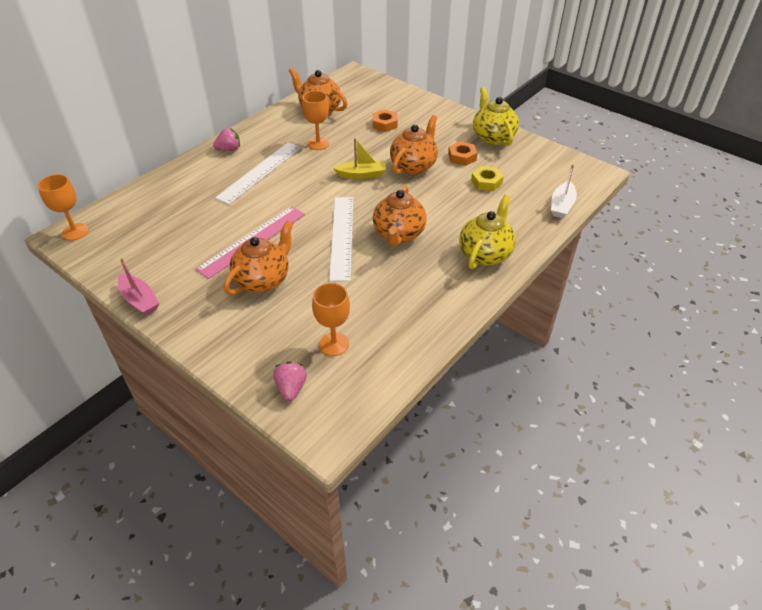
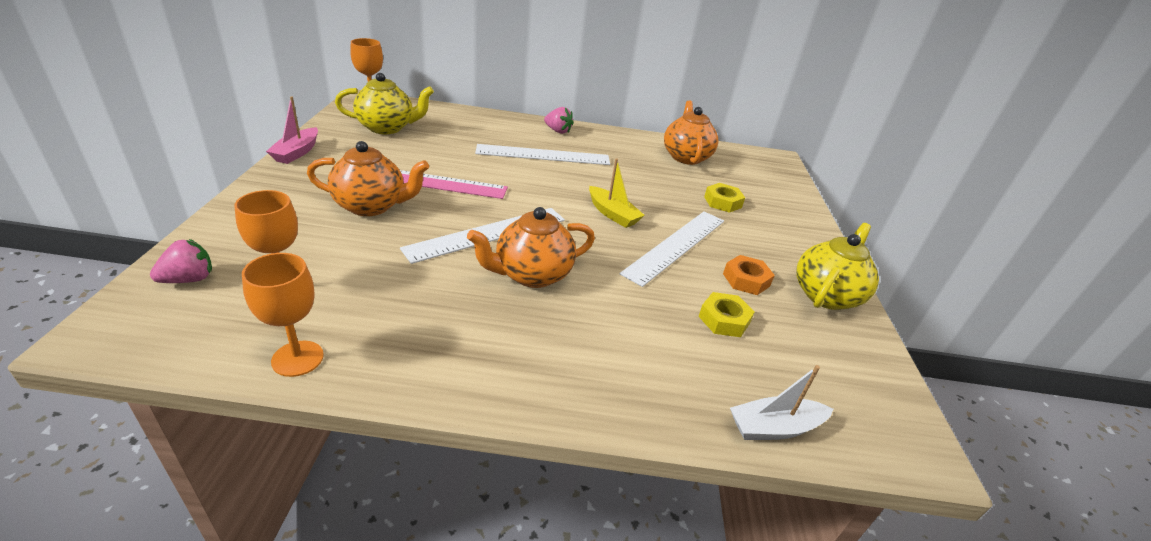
camera: 50 degrees right, 10 degrees down
(318, 144) = (629, 172): orange goblet -> orange goblet (297, 358)
(385, 124) = (722, 202): orange nut -> yellow nut
(413, 166) = (676, 246): orange teapot -> white ruler
(485, 254) = (565, 370): yellow teapot -> yellow teapot (387, 128)

